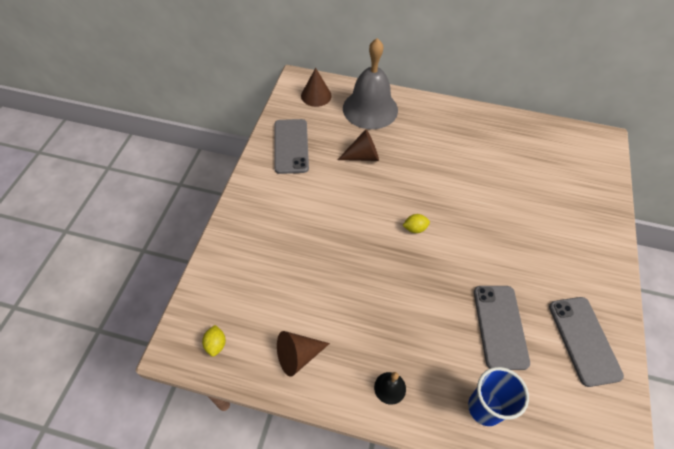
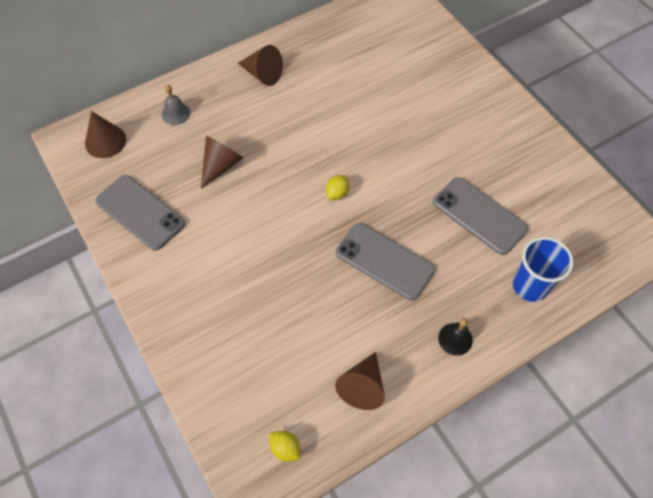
camera: 45 degrees left, 5 degrees up
(370, 109) = (176, 113): grey bell -> grey bell, size x0.40
(447, 124) = (262, 74): none -> brown cone
(583, 340) = (540, 173): grey phone -> grey phone (384, 261)

